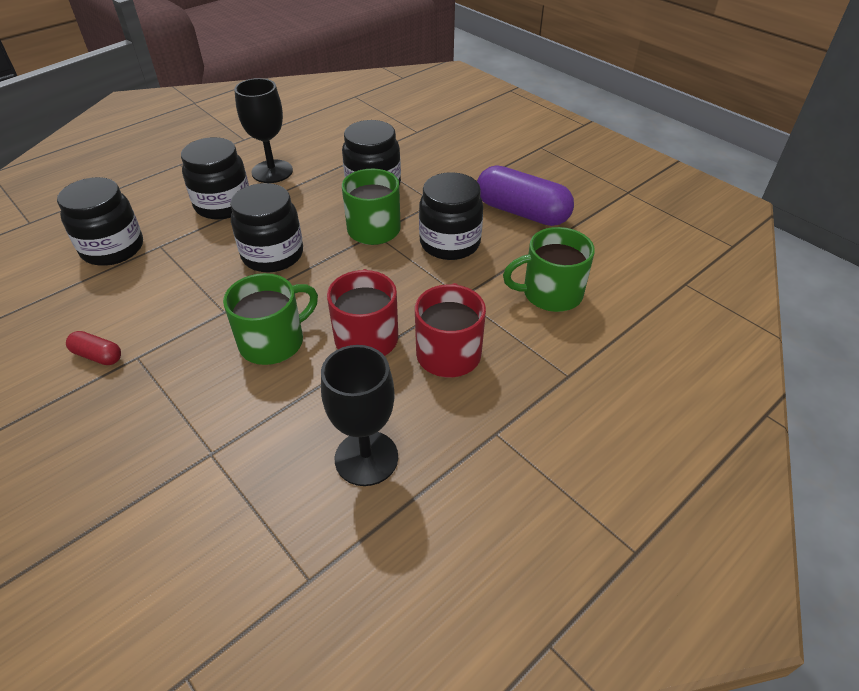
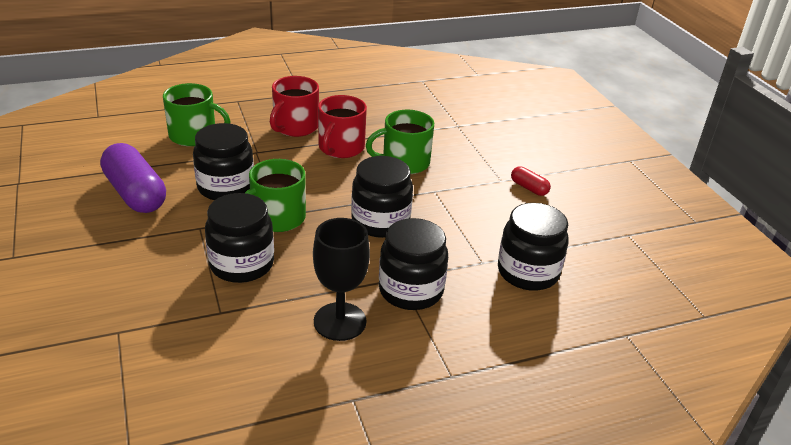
camera: 160 degrees left, 10 degrees down
(366, 458) = (376, 103): black goblet -> none

